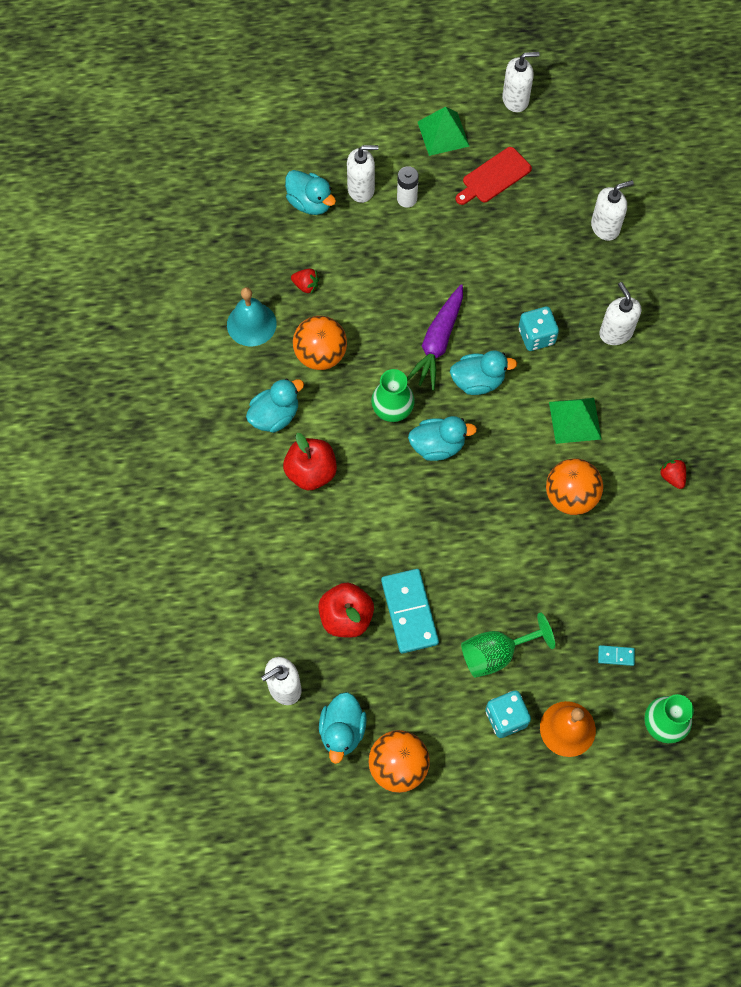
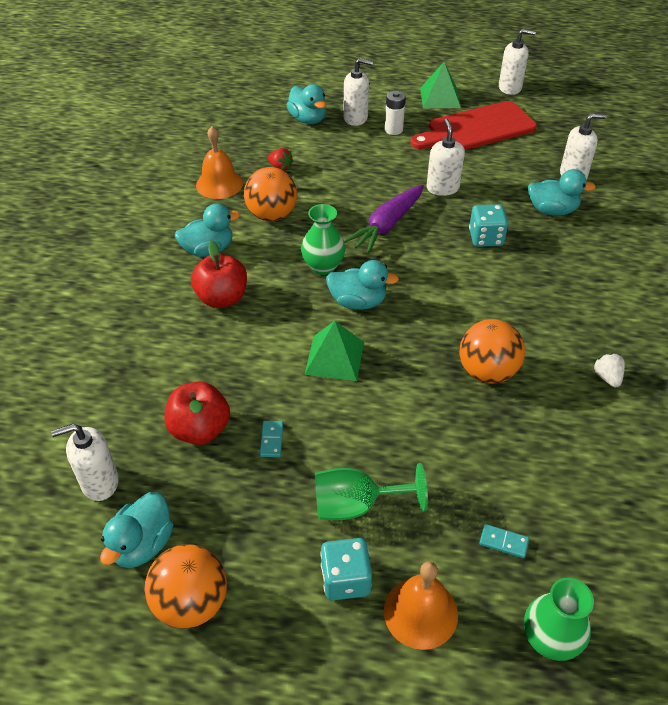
camera: 15 degrees right, 20 degrees down
(251, 324) = (219, 184): turquoise bell -> orange bell
(409, 612) = (271, 440): turquoise domino -> turquoise domino, size x0.44
(478, 381) = (416, 260): turquoise duck -> turquoise duck (552, 210)
(494, 177) = (477, 128): red cutting board -> red cutting board, size x1.66
(575, 420) = (508, 308): green pyramid -> green pyramid (334, 358)
(615, 333) = (567, 249): white soap dispenser -> white soap dispenser (442, 188)
(672, 477) = (607, 377): red strawberry -> white strawberry

